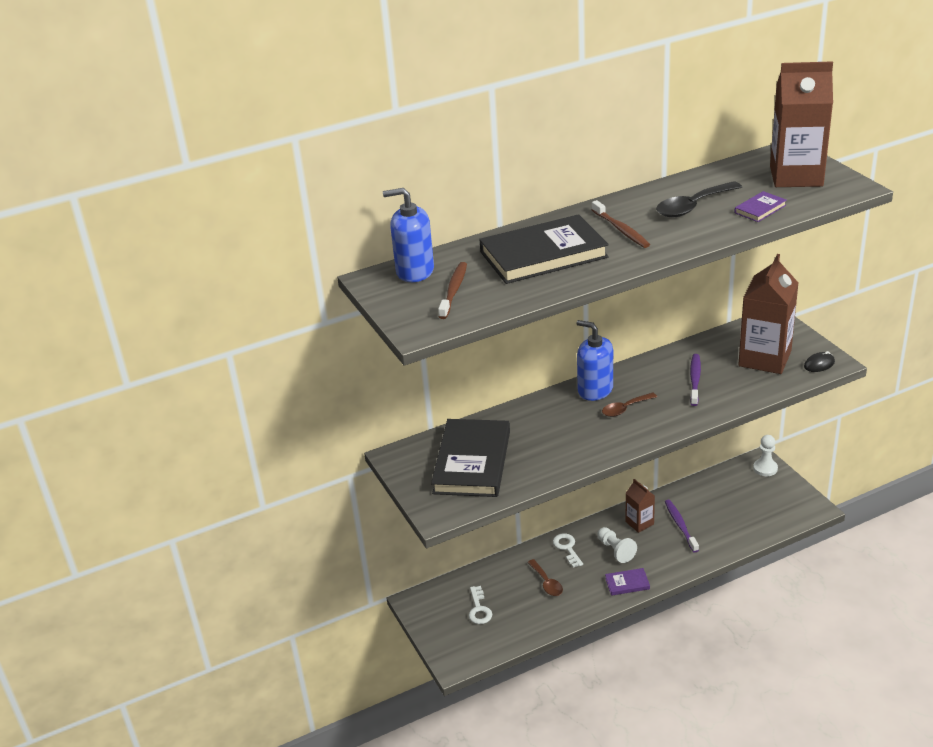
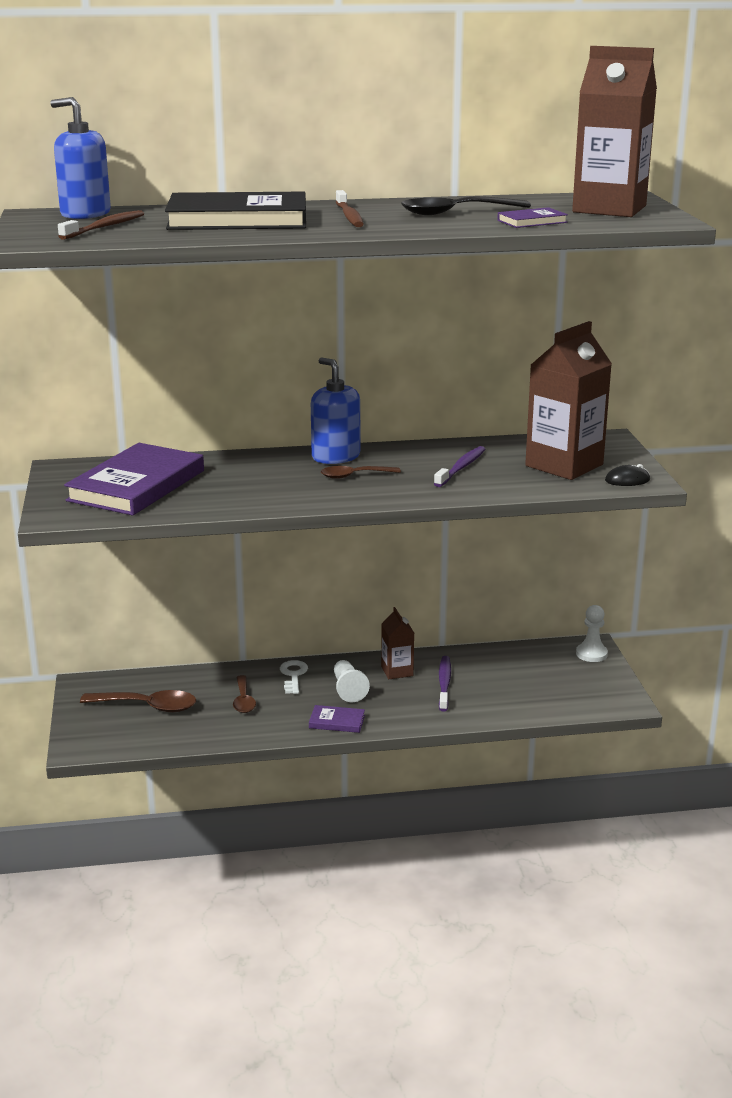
camera: 15 degrees right, 10 degrees down
(472, 462) = (136, 485): black book -> purple book
(479, 609) = (147, 706): white key -> brown spoon

